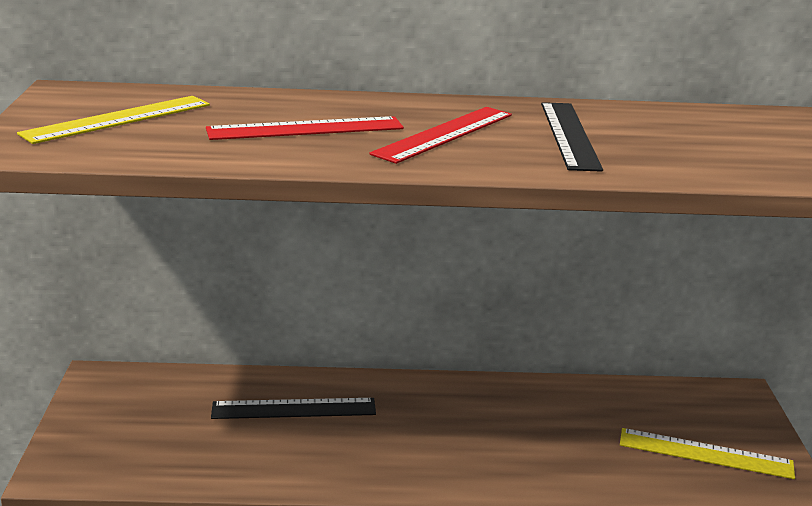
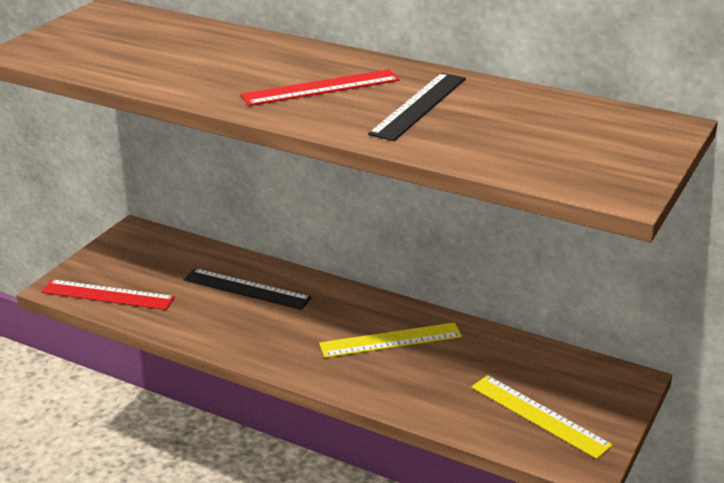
camera: 30 degrees right, 5 degrees up
(118, 119) = (112, 38): yellow ruler -> yellow ruler (390, 340)
(305, 129) = (226, 66): red ruler -> red ruler (107, 295)

